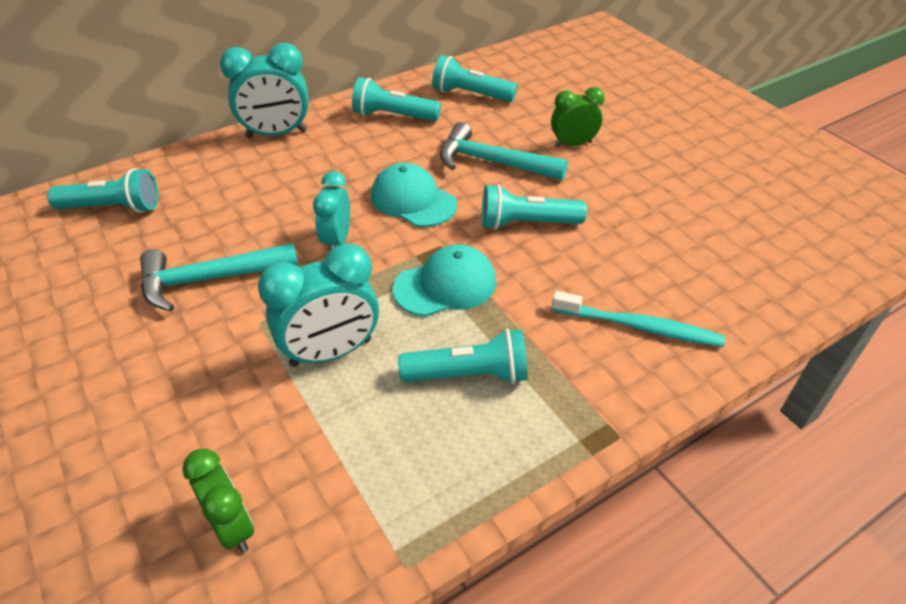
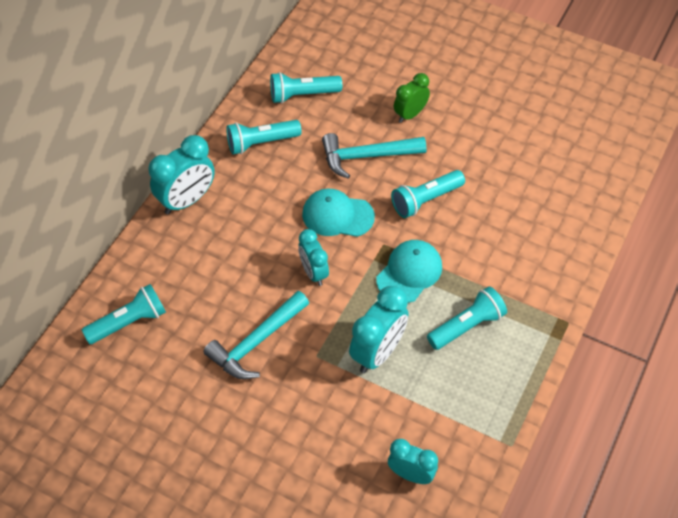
camera: 30 degrees left, 10 degrees up
(232, 526) = (411, 474): green clock -> turquoise clock
(639, 327) = (539, 247): turquoise toothbrush -> none

